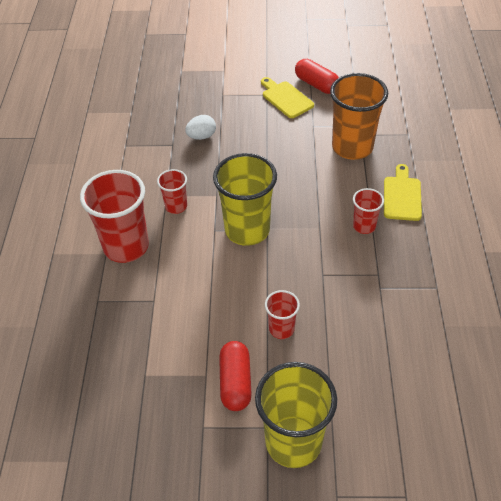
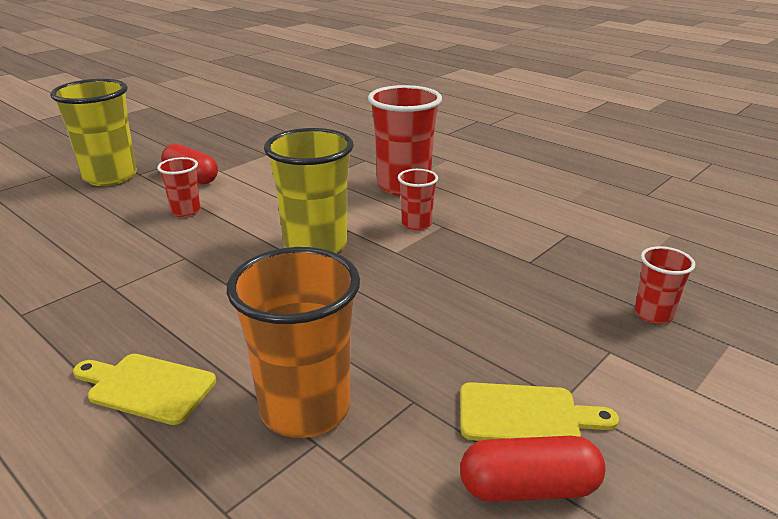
camera: 130 degrees right, 20 degrees down
(201, 136) = (520, 287): white egg -> none
(364, 226) = (176, 320): red cup -> red cup (653, 314)
(402, 196) = (147, 387): yellow cutting board -> yellow cutting board turned 150 degrees clockwise

